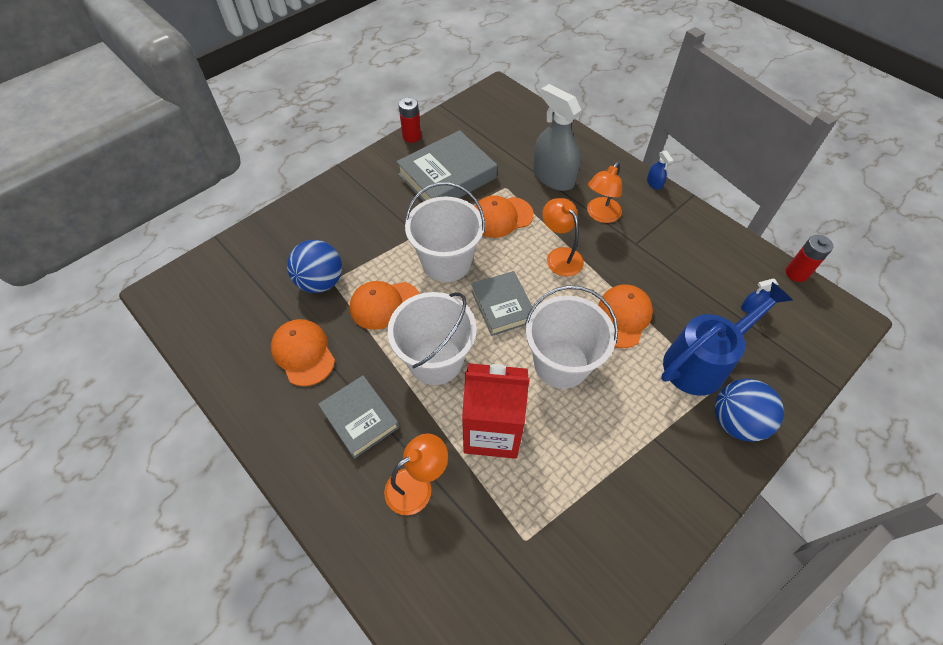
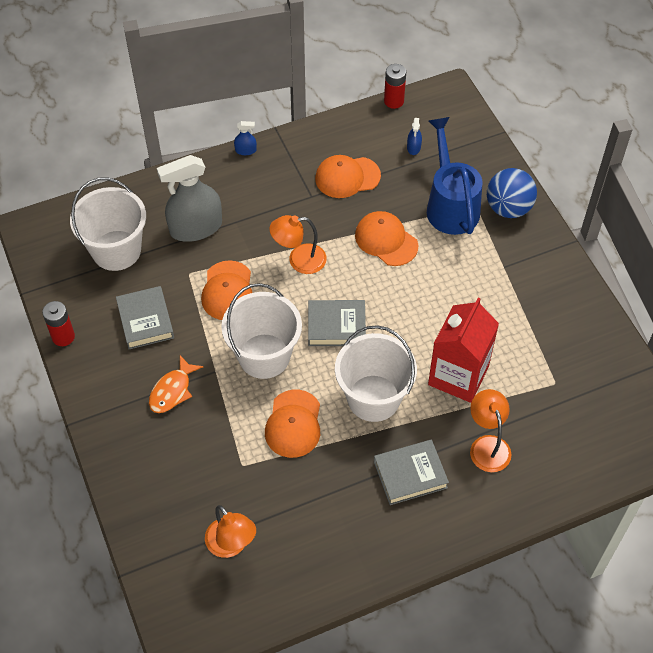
camera: 70 degrees left, 0 degrees up
(303, 353) = (321, 509): orange cap -> orange cap (347, 177)
(320, 282) = (238, 476): blue ball -> none
(388, 213) = (172, 390): none -> orange fish
(447, 176) = (145, 320): grey book -> grey book, size x0.63
(561, 364) = (414, 303): white bucket -> white bucket (116, 250)
(600, 215) = (265, 209): orange lamp -> orange lamp (231, 545)

